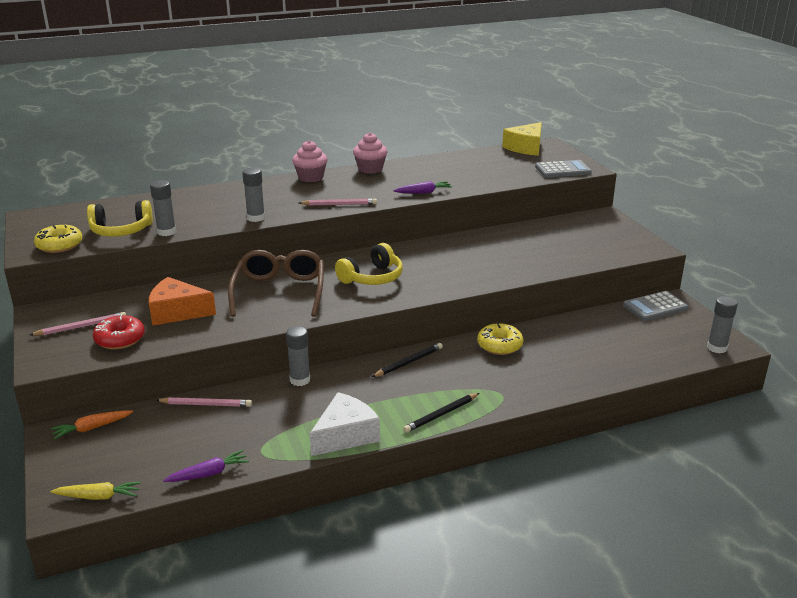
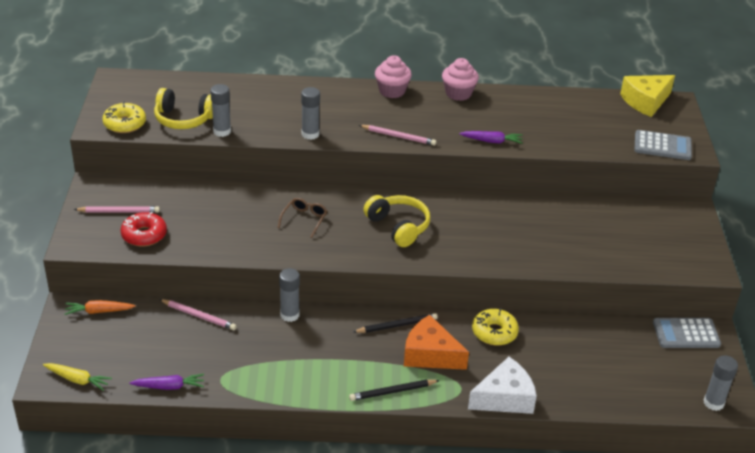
camera: 20 degrees right, 10 degrees up
(177, 312) = (204, 218): orange cheese -> orange cheese (430, 354)
(279, 292) = (304, 220): brown glasses -> brown glasses, size x0.47
(345, 435) = (298, 386): white cheese -> white cheese (505, 398)
(372, 278) = (398, 227): yellow headphones -> yellow headphones turned 105 degrees counterclockwise

